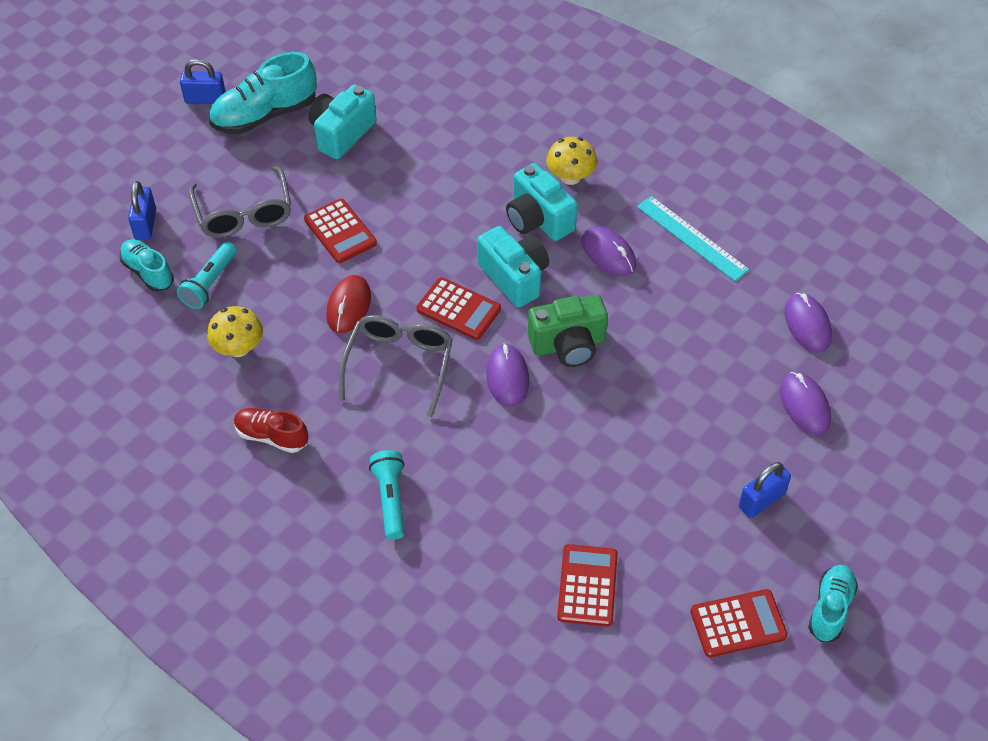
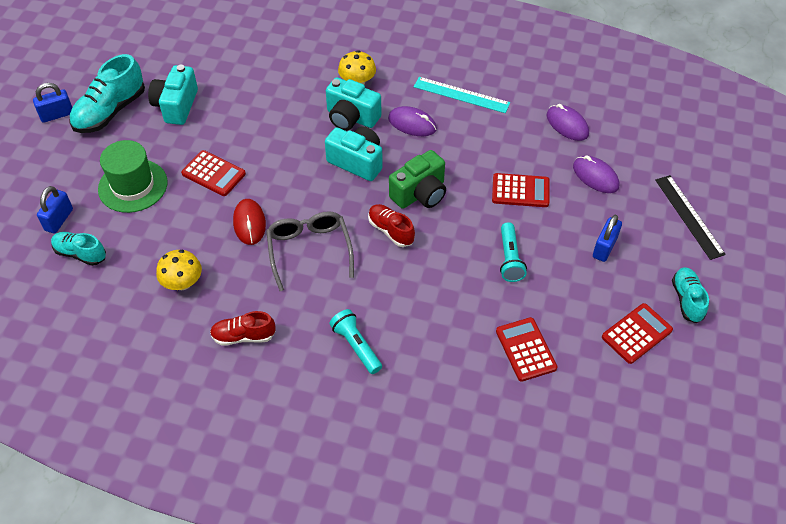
camera: 25 degrees left, 0 degrees up
(145, 224) = (59, 220): blue padlock -> blue padlock turned 45 degrees clockwise
(210, 283) = (134, 244): turquoise flashlight -> turquoise flashlight (509, 259)
(244, 213) = (133, 186): grey glasses -> green hat
(458, 309) = (330, 197): red calculator -> red calculator (520, 191)
(507, 377) = (391, 231): purple mouse -> red shoe
(899, 504) = (689, 216): none -> black ruler

